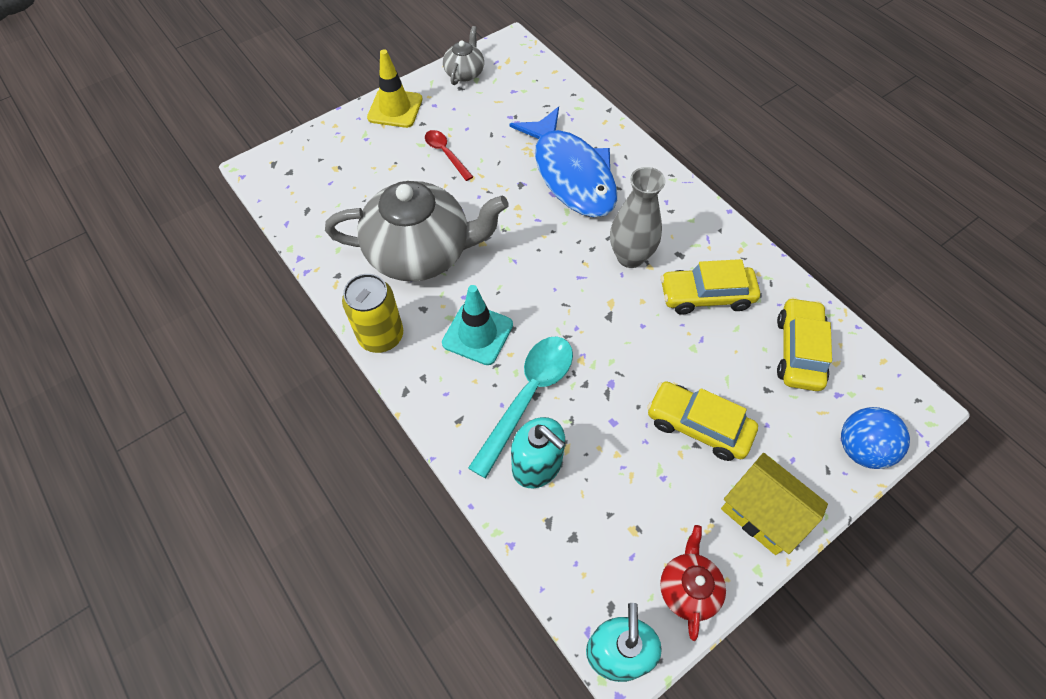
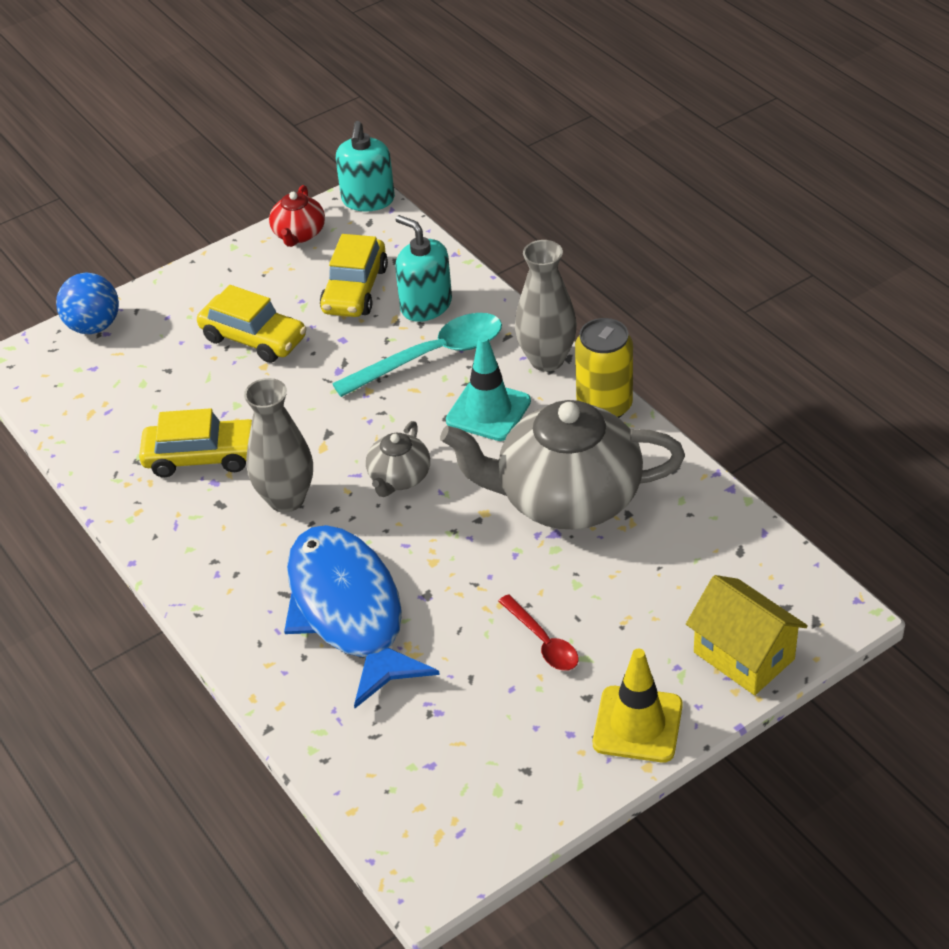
camera: 175 degrees left, 15 degrees down
(424, 389) = (547, 360): none -> grey vase
(465, 73) = (519, 804): grey teapot -> grey teapot (399, 478)
(528, 397) = (431, 356): turquoise spoon -> turquoise spoon turned 150 degrees counterclockwise
(762, 513) = (214, 280): yellow house -> yellow house (743, 655)
(798, 351) = (116, 404): yellow car -> yellow car (355, 290)

